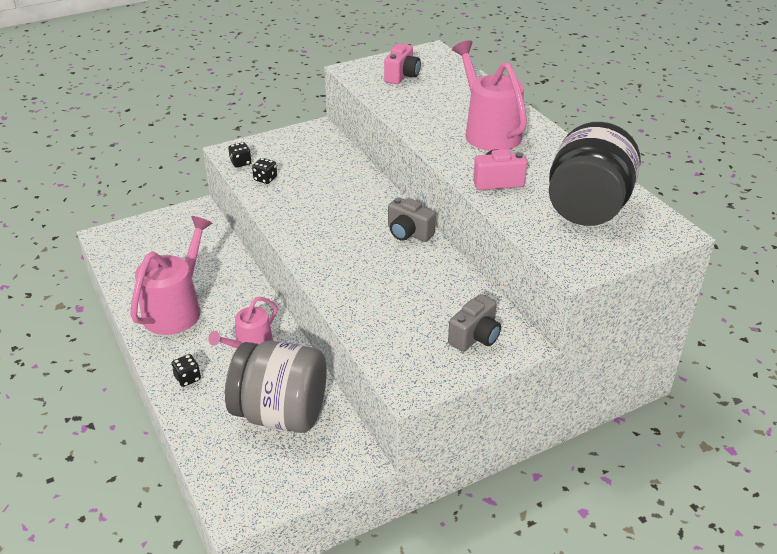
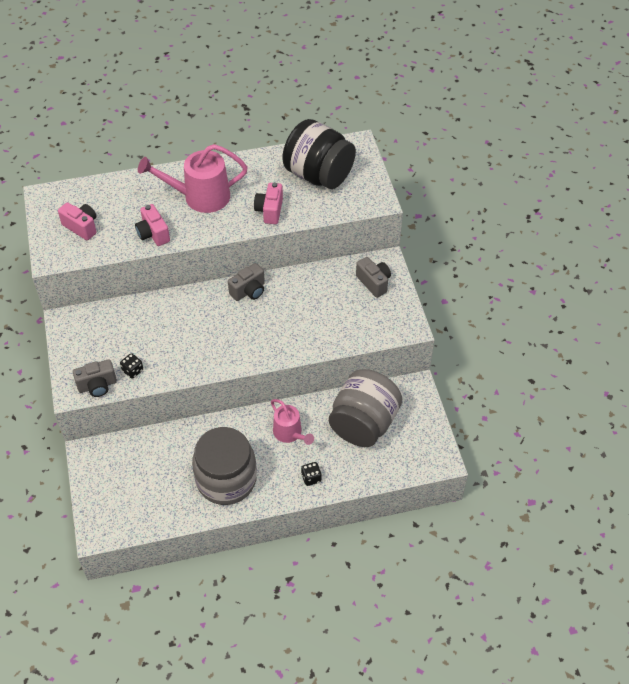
camera: 75 degrees left, 15 degrees up
(177, 308) = (226, 479): pink watering can -> grey jar
(240, 163) = (97, 385): black dice -> grey camera
(414, 115) = (153, 234): none -> pink camera

